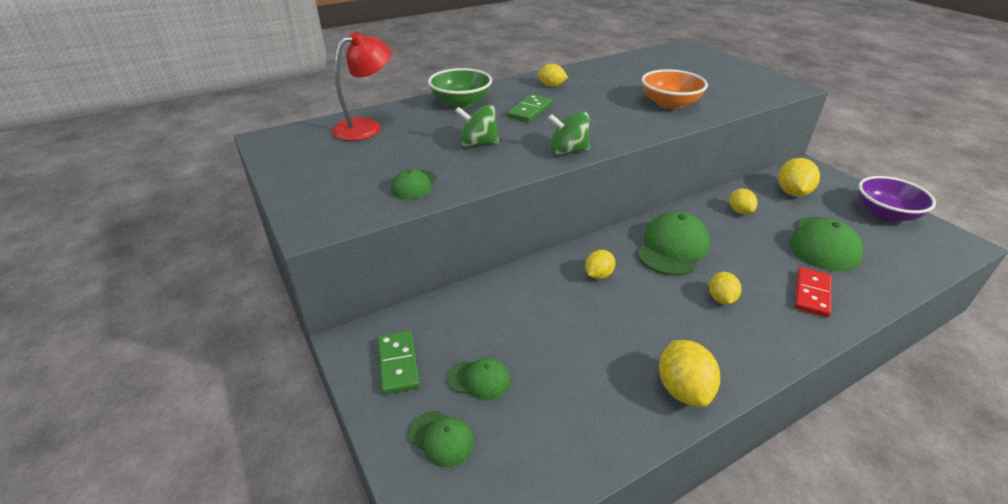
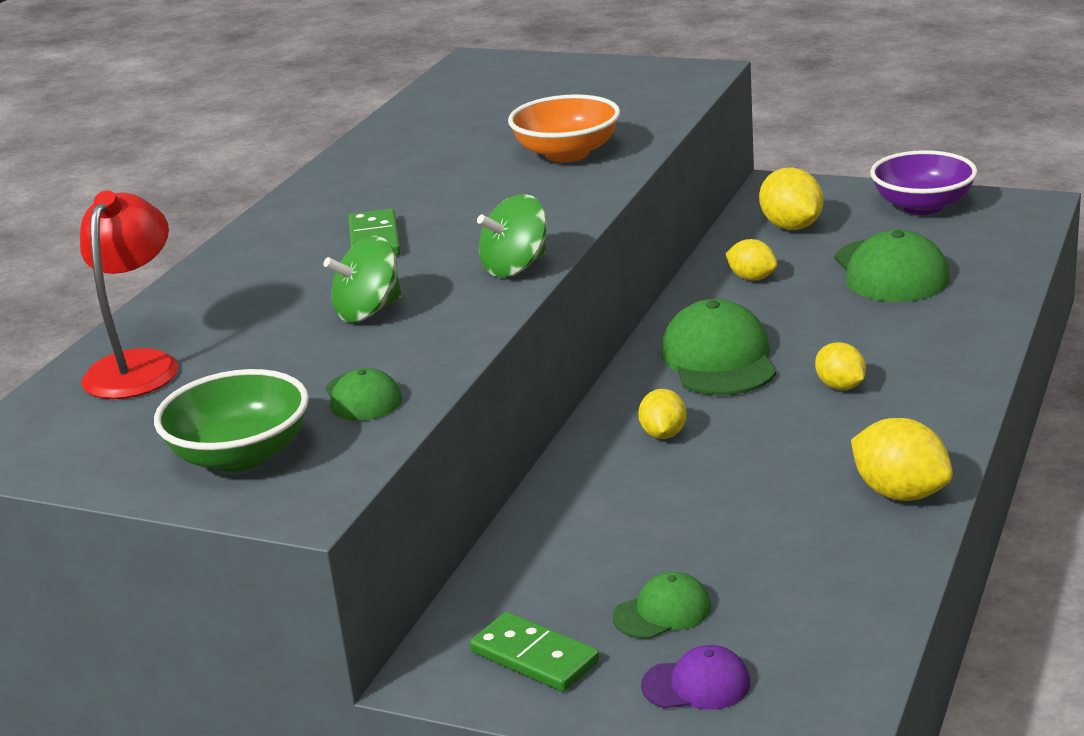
camera: 35 degrees left, 10 degrees down
(441, 438) = (696, 684): green cap -> purple cap
(461, 102) = (240, 271): green bowl -> green bowl (240, 455)
(551, 86) = (351, 193): yellow lemon -> none
(812, 294) = (931, 332): red domino -> none

